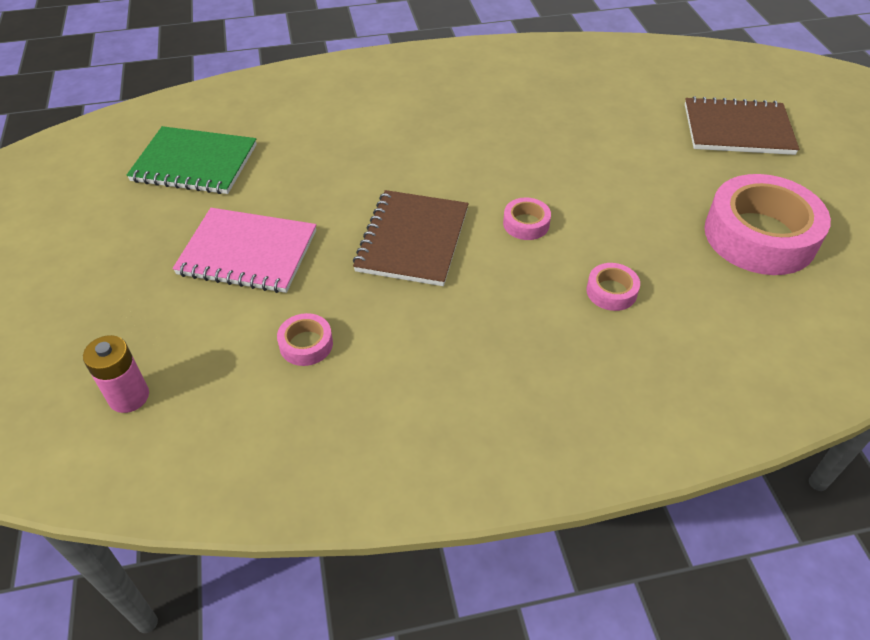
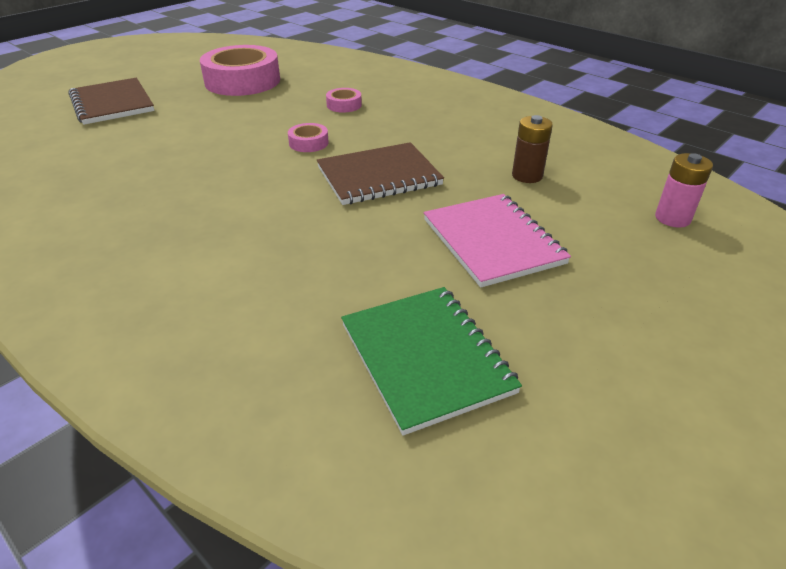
camera: 125 degrees left, 10 degrees down
(306, 344) = (527, 176): pink tape -> brown battery

